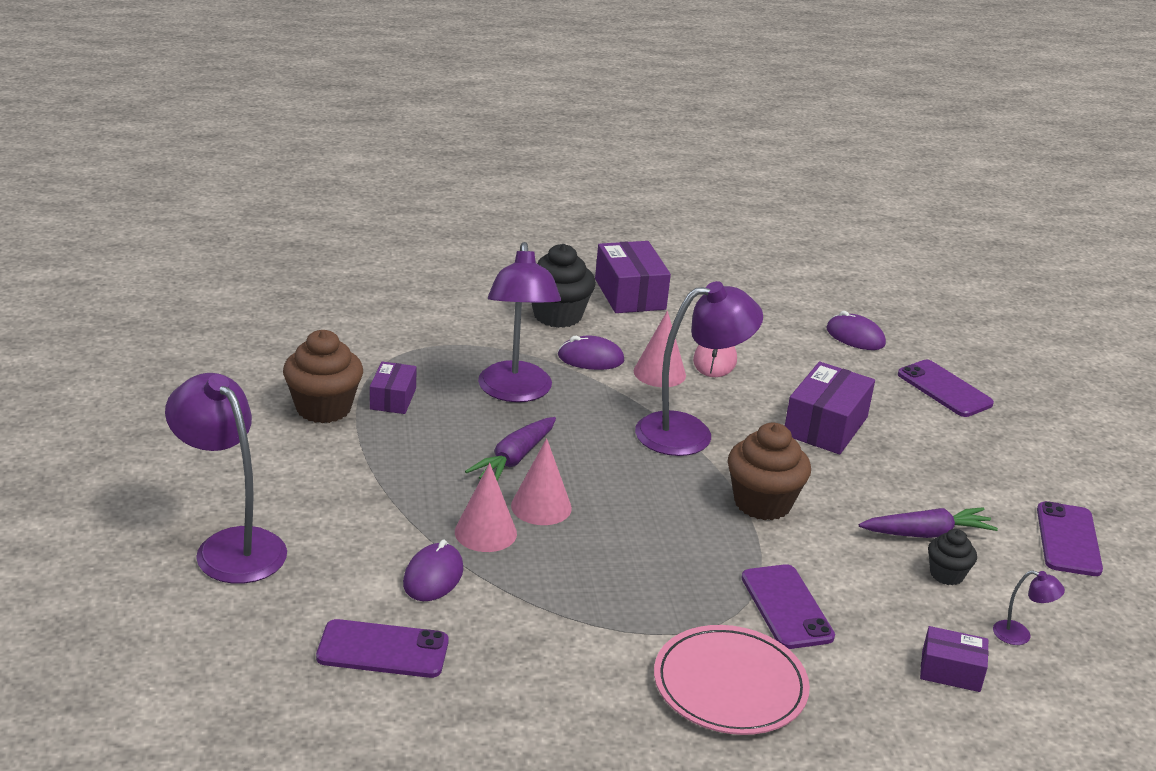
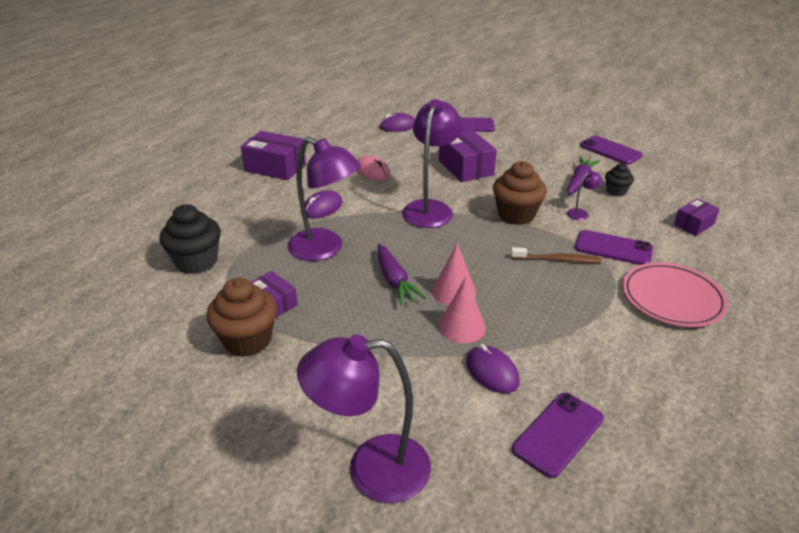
camera: 50 degrees left, 5 degrees up
(557, 315) = (264, 199): black cupcake -> black cupcake (196, 262)
(659, 373) = (363, 192): pink cone -> none
(699, 566) = (557, 260): none -> brown toothbrush
(1020, 635) = (675, 194): purple lamp -> purple lamp (581, 213)

